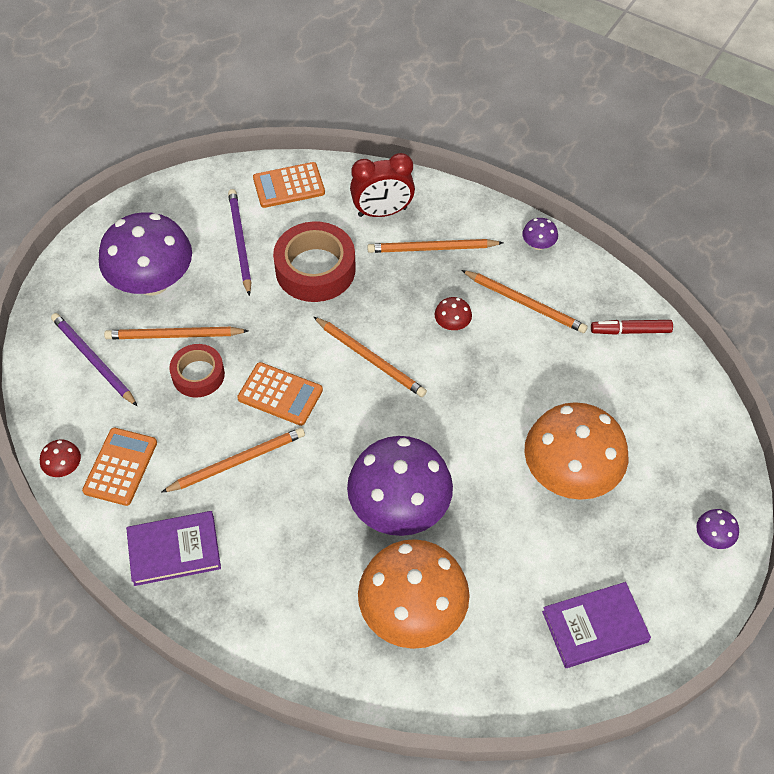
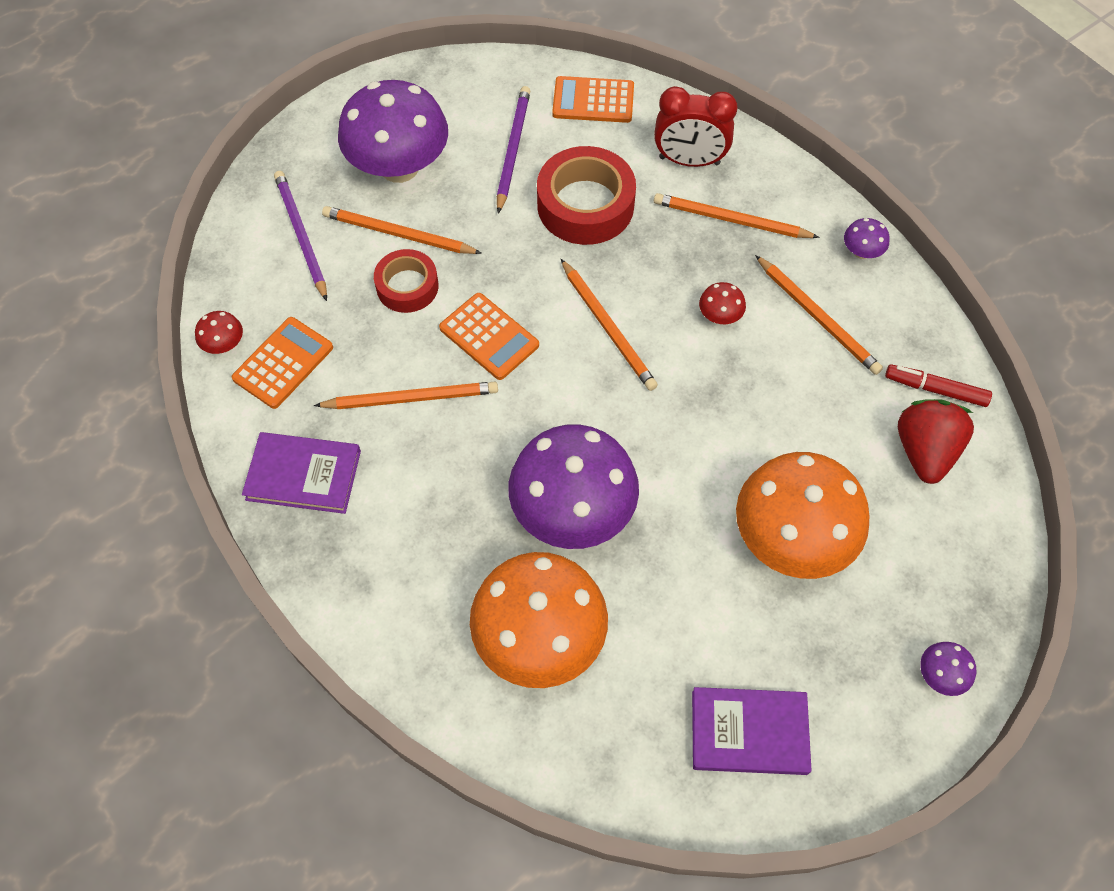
camera: 20 degrees right, 5 degrees up
(640, 378) = (924, 451): none -> red strawberry

